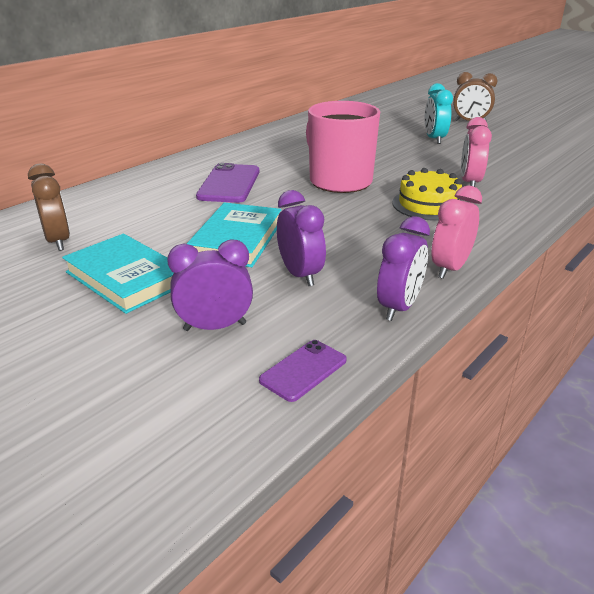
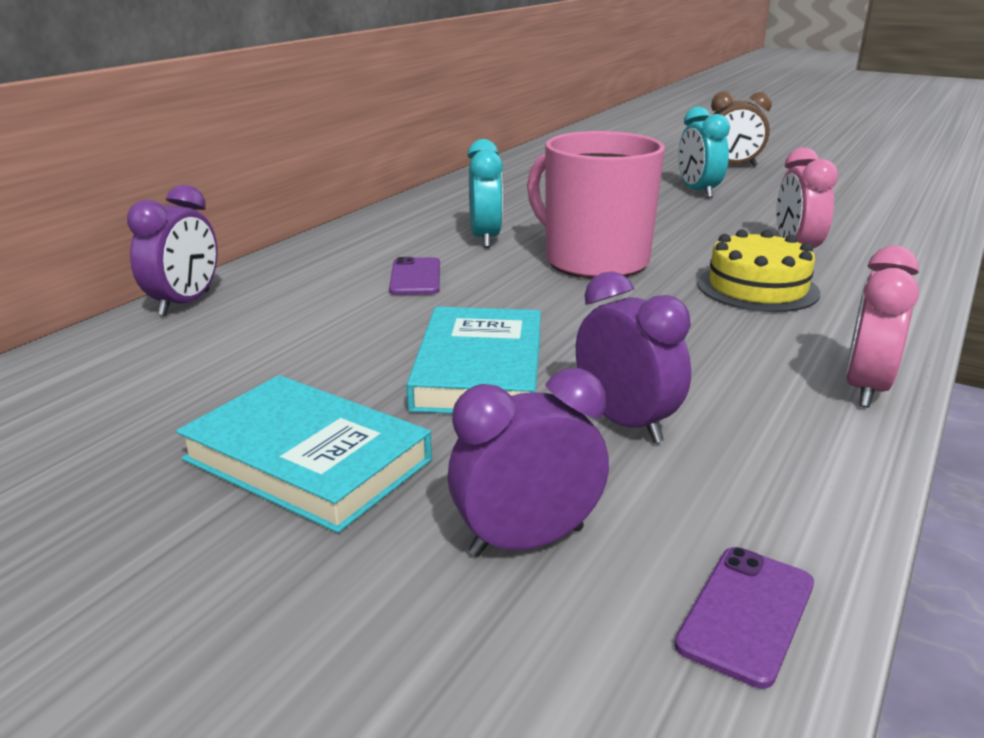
camera: 10 degrees left, 5 degrees down
(58, 241) = (144, 400): brown clock -> none
(229, 184) = (415, 277): purple phone -> purple phone, size x0.59
(282, 162) = (485, 238): none -> turquoise clock
(399, 307) = (832, 466): purple clock -> purple clock (185, 303)

